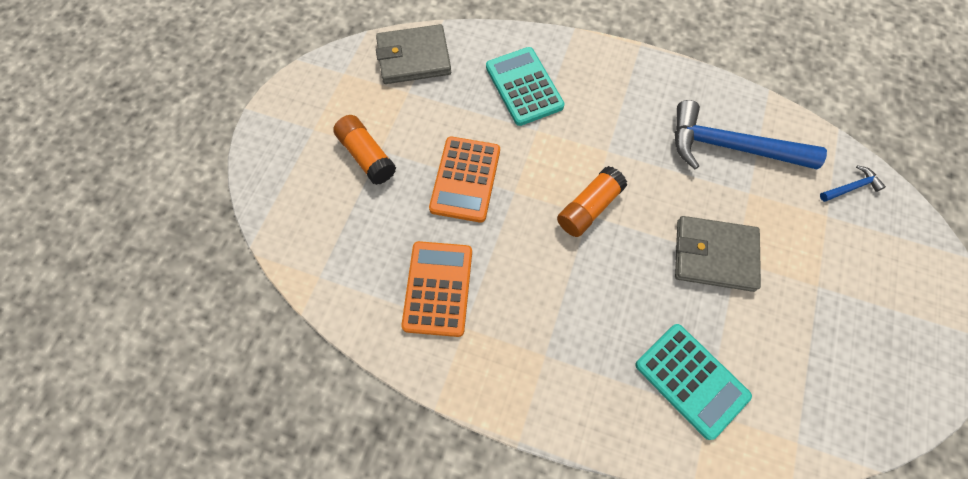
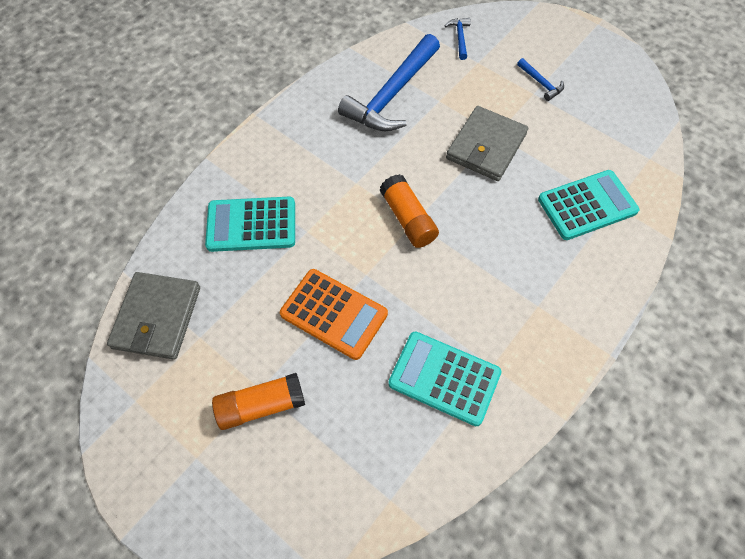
camera: 70 degrees left, 5 degrees down
(438, 288) = (444, 378): orange calculator -> turquoise calculator
(838, 290) = (541, 83): none -> blue hammer

